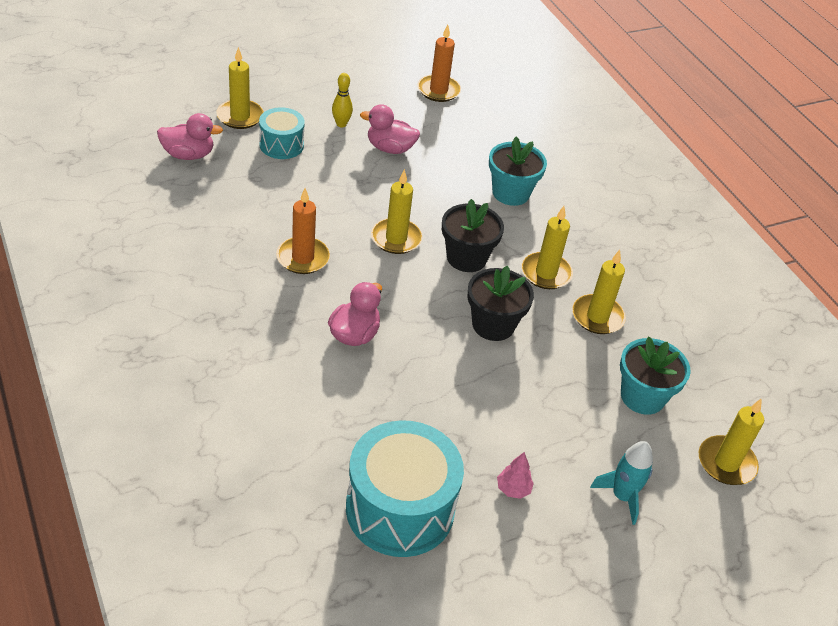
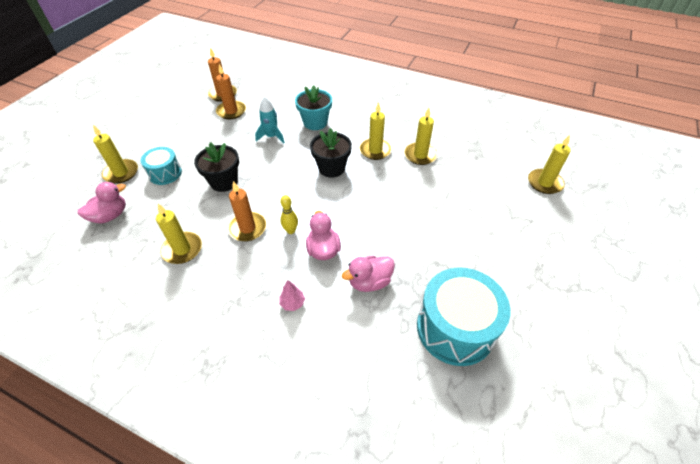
camera: 35 degrees left, 5 degrees up
(341, 124) = (188, 141): yellow bowling pin -> yellow bowling pin (291, 230)
(390, 148) = (230, 138): pink duck -> pink duck (369, 282)
(396, 238) = (286, 182): yellow candle -> yellow candle (182, 249)
(425, 118) = (231, 111): none -> orange candle
(493, 325) = (382, 193): black flower pot -> black flower pot (224, 182)
(513, 489) = (488, 269): pink tree -> pink tree (292, 303)
(622, 496) = (530, 232): turquoise rocket -> turquoise rocket (271, 136)
(642, 396) = (481, 178): turquoise flower pot -> none

